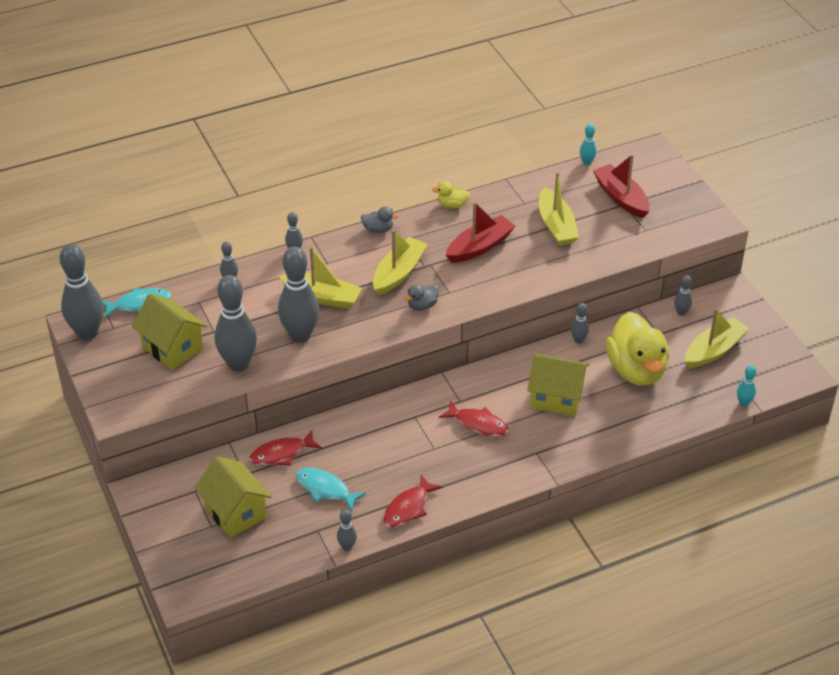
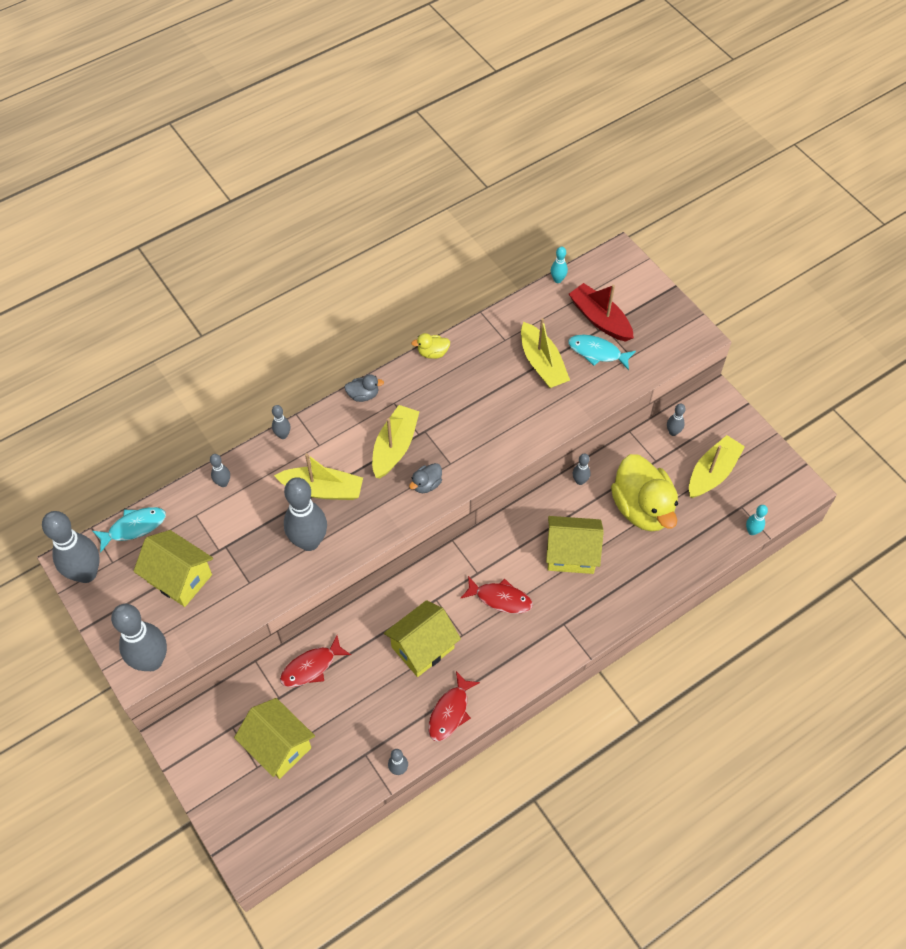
camera: 10 degrees left, 15 degrees up
(238, 364) = (252, 588): grey bowling pin -> grey bowling pin (152, 661)
(325, 489) = (364, 703): turquoise fish -> turquoise fish (597, 352)
(393, 453) = (422, 647): none -> yellow house
(479, 247) = (470, 401): red boat -> none

